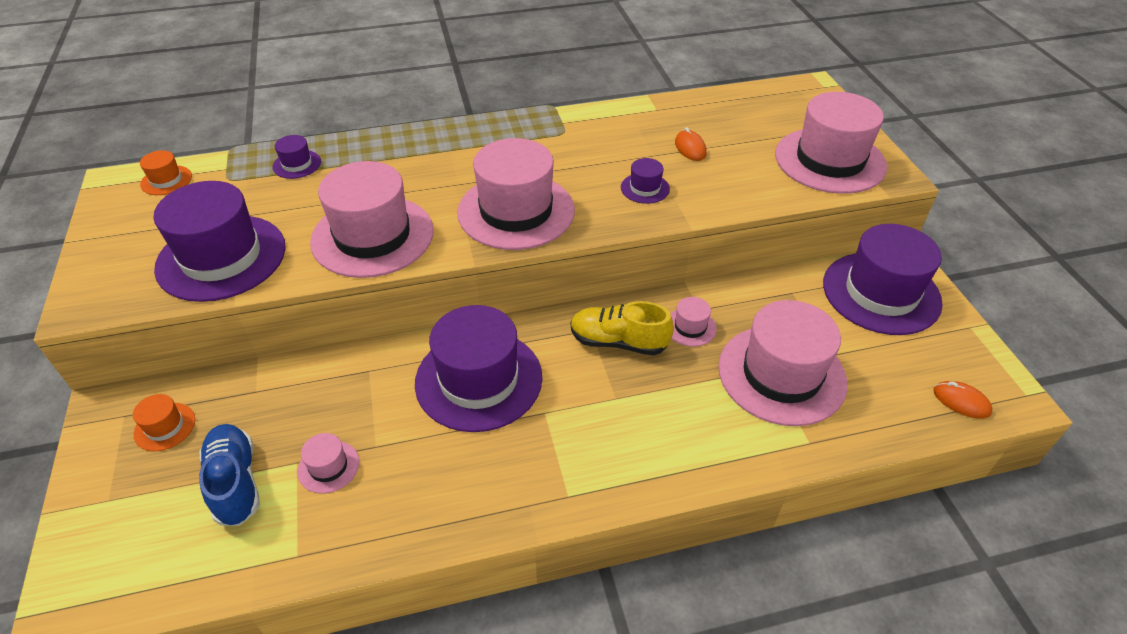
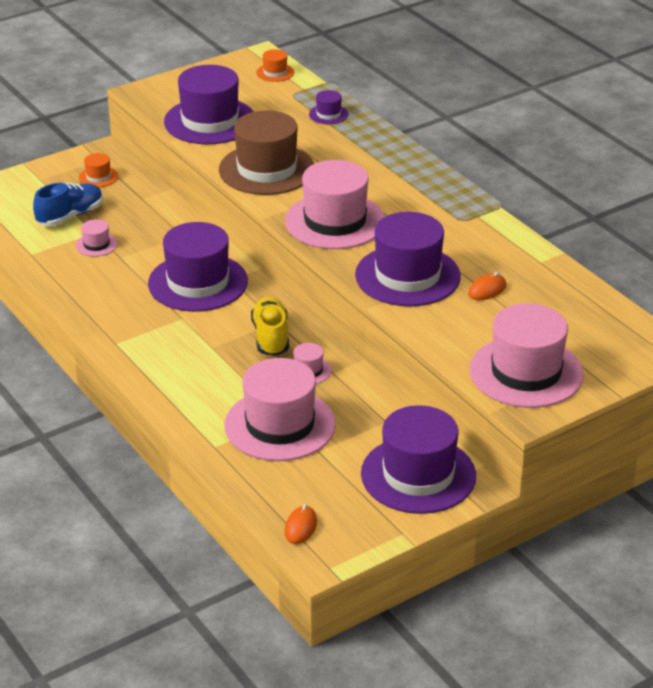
camera: 70 degrees right, 10 degrees down
(372, 236) = (266, 169): pink hat -> brown hat
(645, 188) = (407, 276): purple hat -> purple hat, size x2.31

